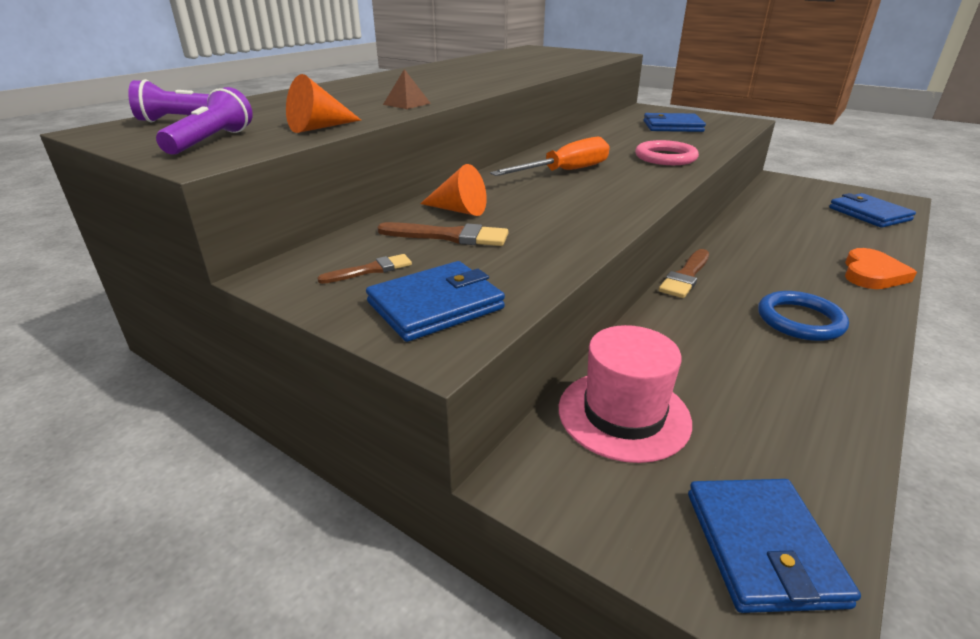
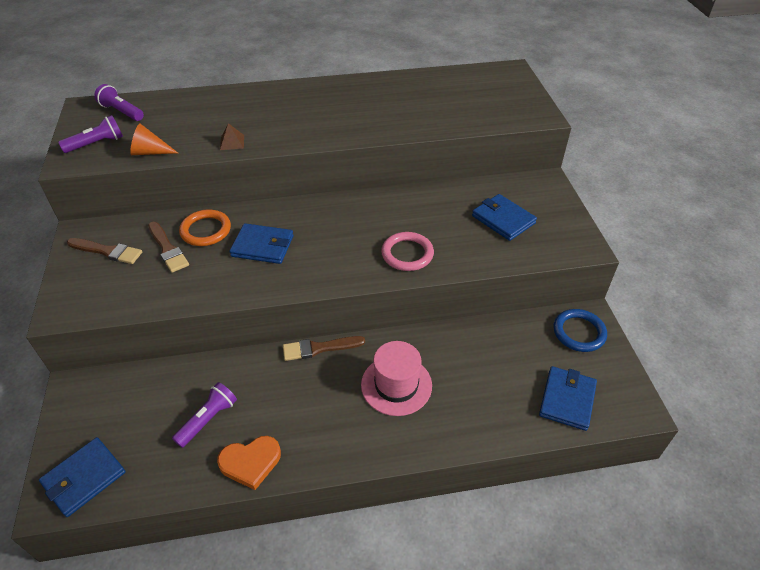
camera: 45 degrees right, 15 degrees up
(371, 270) = (108, 251): brown brush -> brown brush, size x1.60
(435, 305) = (91, 291): blue wallet -> blue wallet (262, 246)
(458, 210) = (206, 230): orange cone -> orange ring
(565, 172) = (318, 229): orange screwdriver -> none
(623, 414) = (142, 394): pink hat -> pink hat (396, 385)
(733, 380) = (208, 419): none -> purple flashlight
(800, 320) = (309, 422): blue ring -> blue ring (579, 332)
(872, 274) = (427, 436): orange heart -> orange heart (250, 462)

